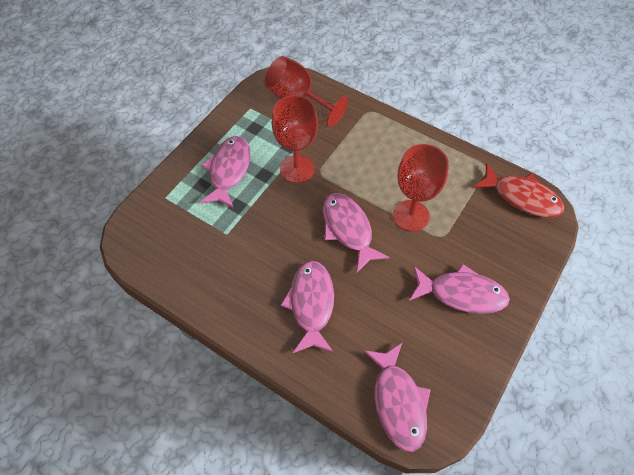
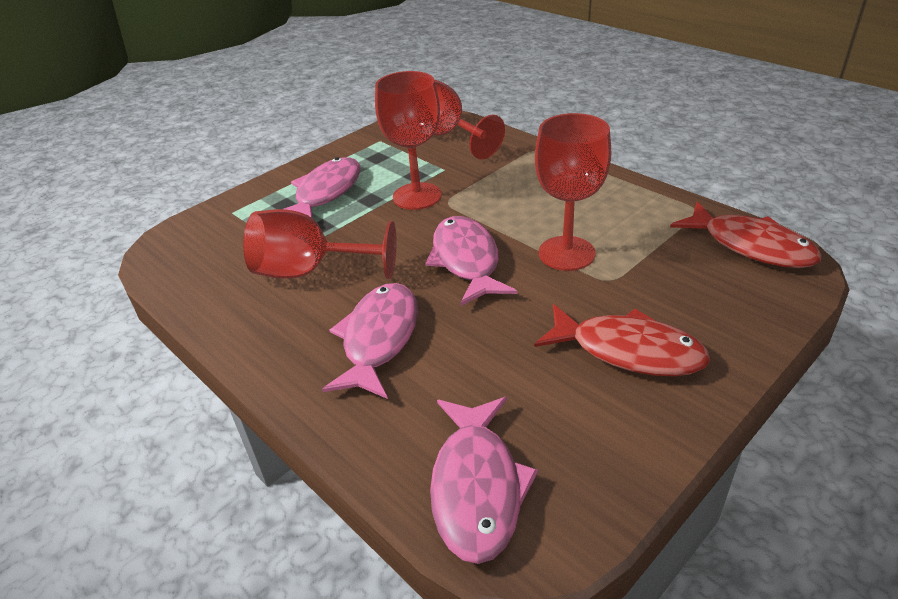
camera: 15 degrees right, 20 degrees down
(245, 251) = (309, 271): none -> red goblet
(462, 293) = (629, 351): pink fish -> red fish

